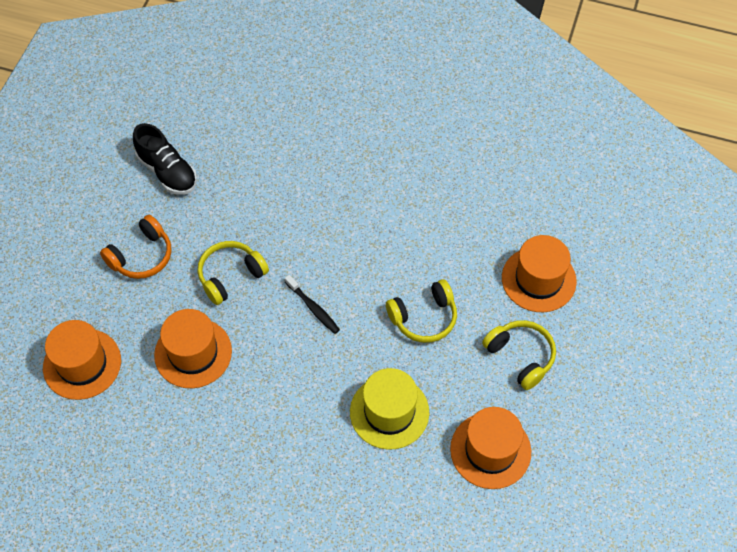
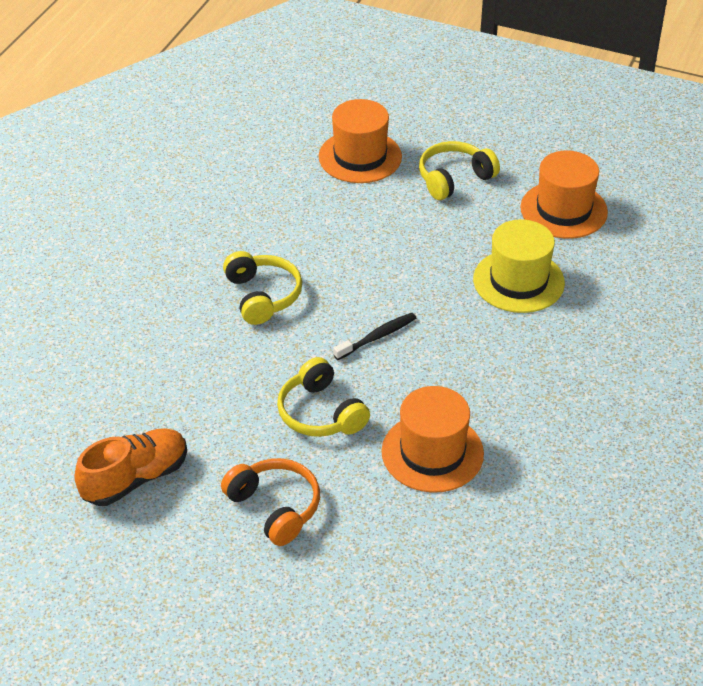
camera: 85 degrees left, 15 degrees down
(82, 364) = (442, 572): orange hat -> none
(167, 172) = (135, 478): black shoe -> orange shoe
(424, 318) = (400, 245): yellow headphones -> yellow headphones (262, 296)

